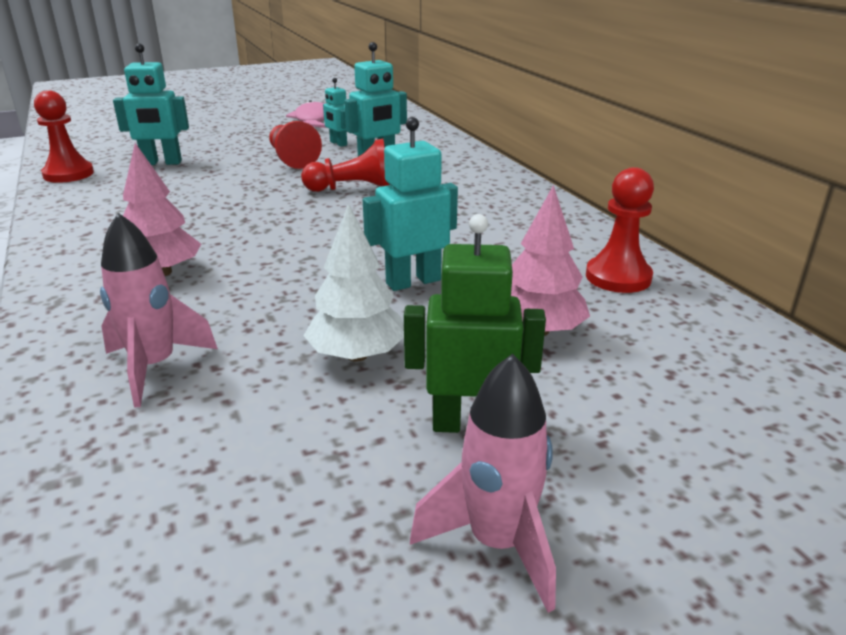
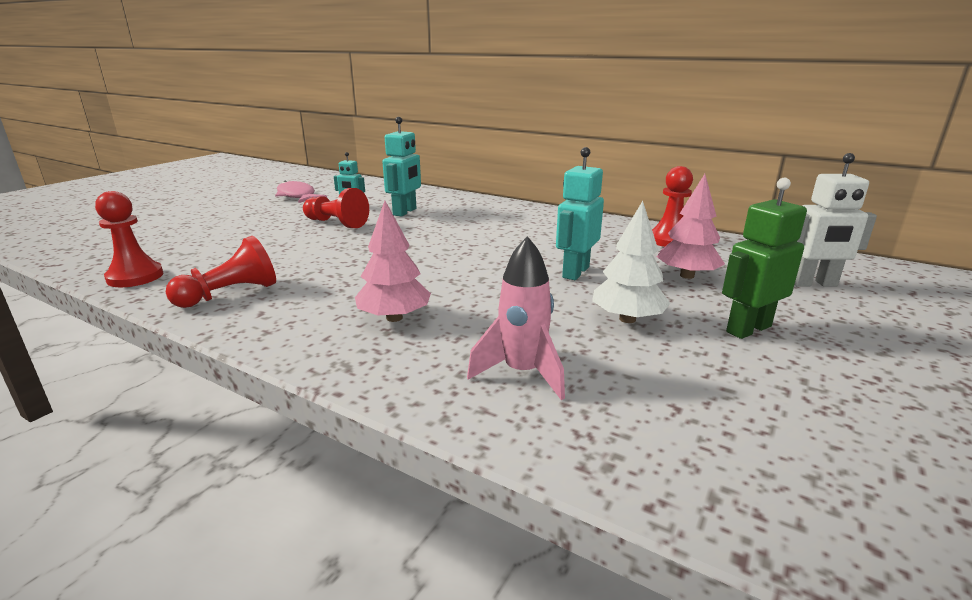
camera: 35 degrees left, 5 degrees down
(162, 163) = (220, 249): turquoise robot -> none
(353, 189) = (425, 232): red pawn -> red pawn (230, 294)
(497, 543) = (862, 372): pink rocket -> none
(705, 407) = (813, 284): none -> white robot

